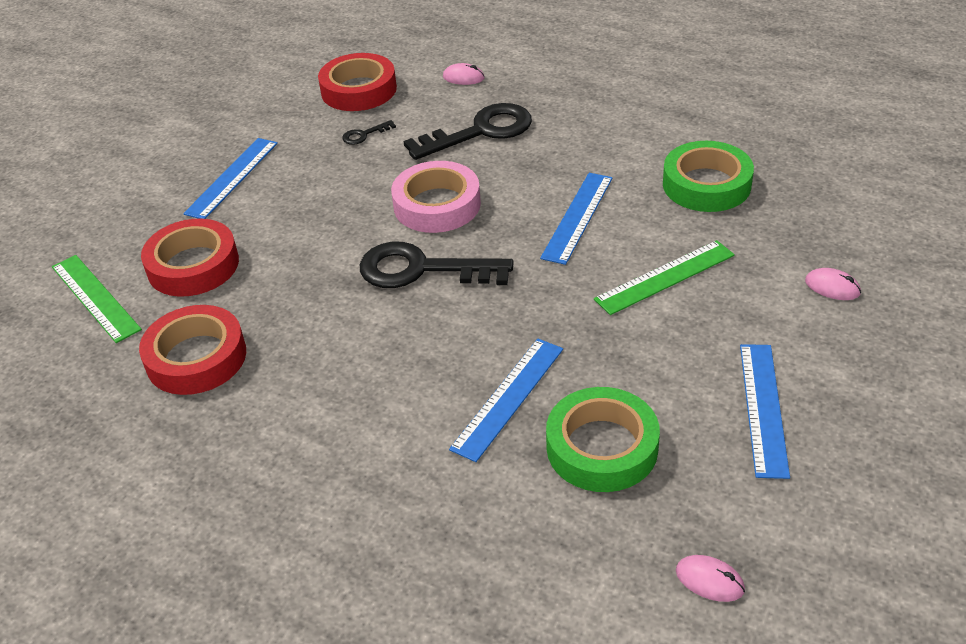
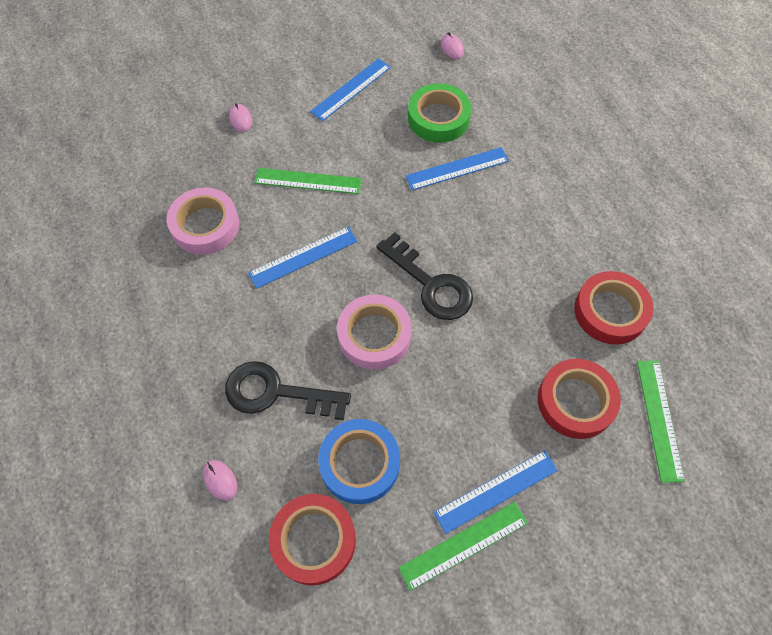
camera: 145 degrees left, 20 degrees up
(238, 141) = (463, 545): none -> green ruler
(364, 135) = (359, 463): black key -> blue tape
(706, 184) = (205, 225): green tape -> pink tape

